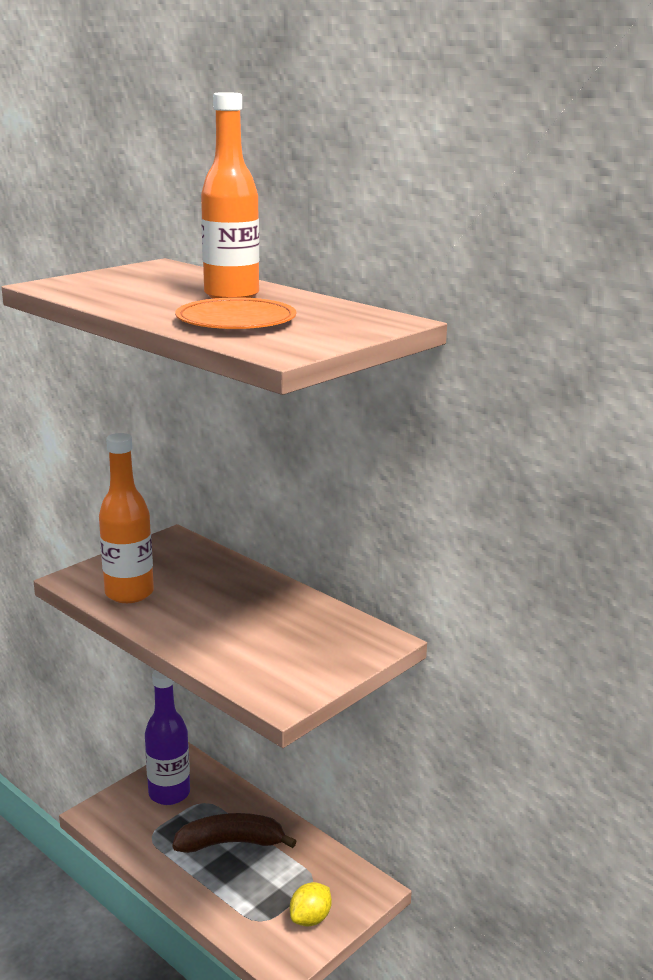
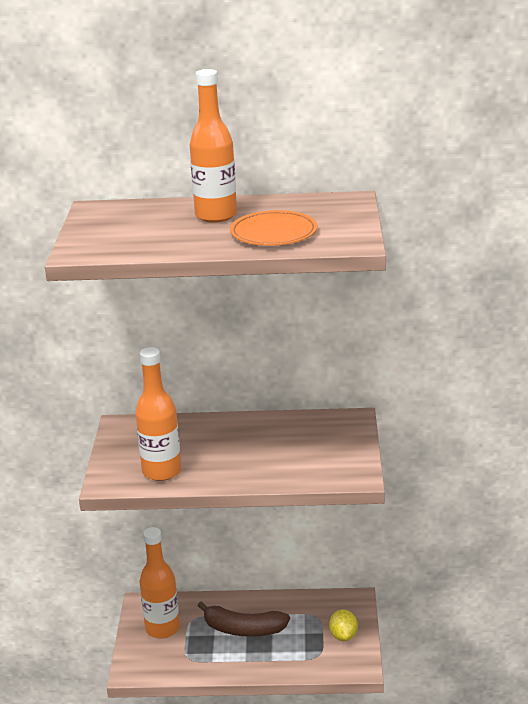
camera: 40 degrees left, 5 degrees up
(169, 793) = (162, 628): purple bottle -> orange bottle
(231, 843) = (243, 629): brown banana -> brown banana turned 120 degrees counterclockwise

